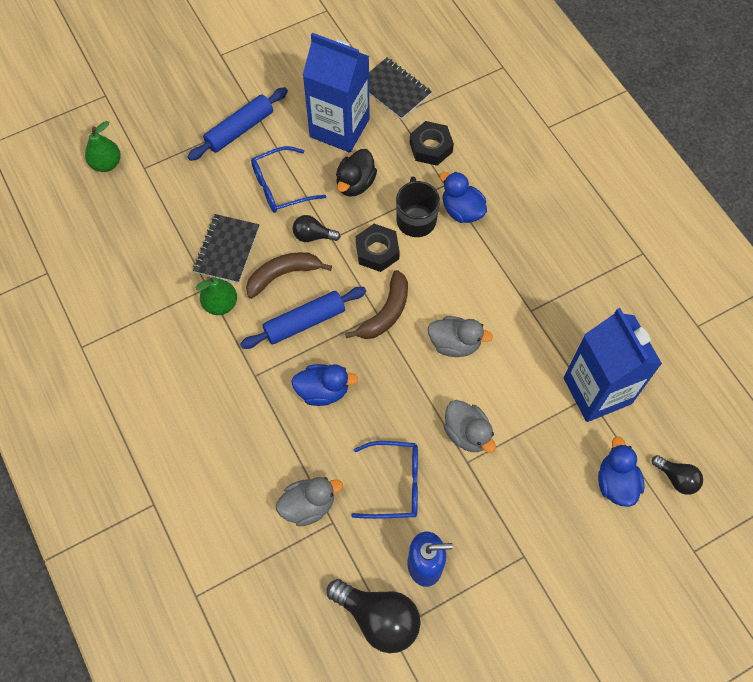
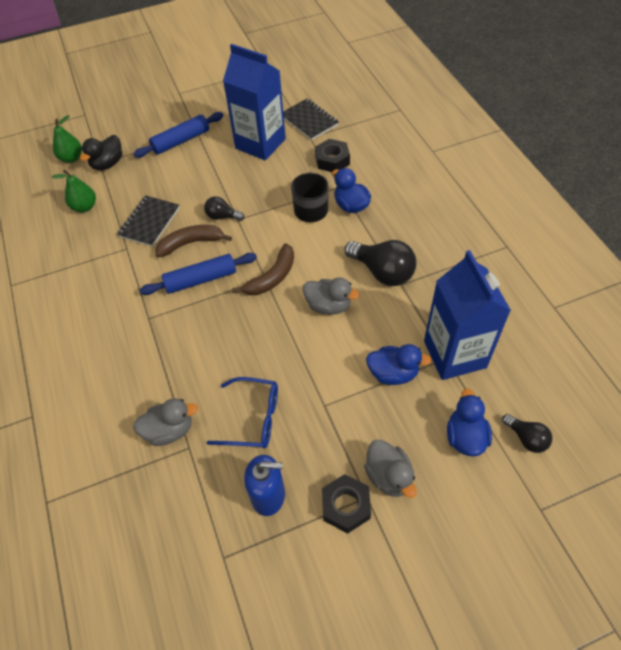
camera: 10 degrees right, 10 degrees down
(220, 304) = (133, 261): green pear -> green pear (84, 207)
(280, 187) = (204, 181): blue glasses -> none
(323, 391) = (204, 334): blue duck -> blue duck (393, 373)
(355, 183) = (265, 182): black duck -> black duck (108, 164)
(377, 251) = (274, 231): black nut -> black nut (346, 506)
(378, 618) = (213, 542): black light bulb -> black light bulb (382, 272)
(467, 433) = (328, 380): grey duck -> grey duck (389, 476)

